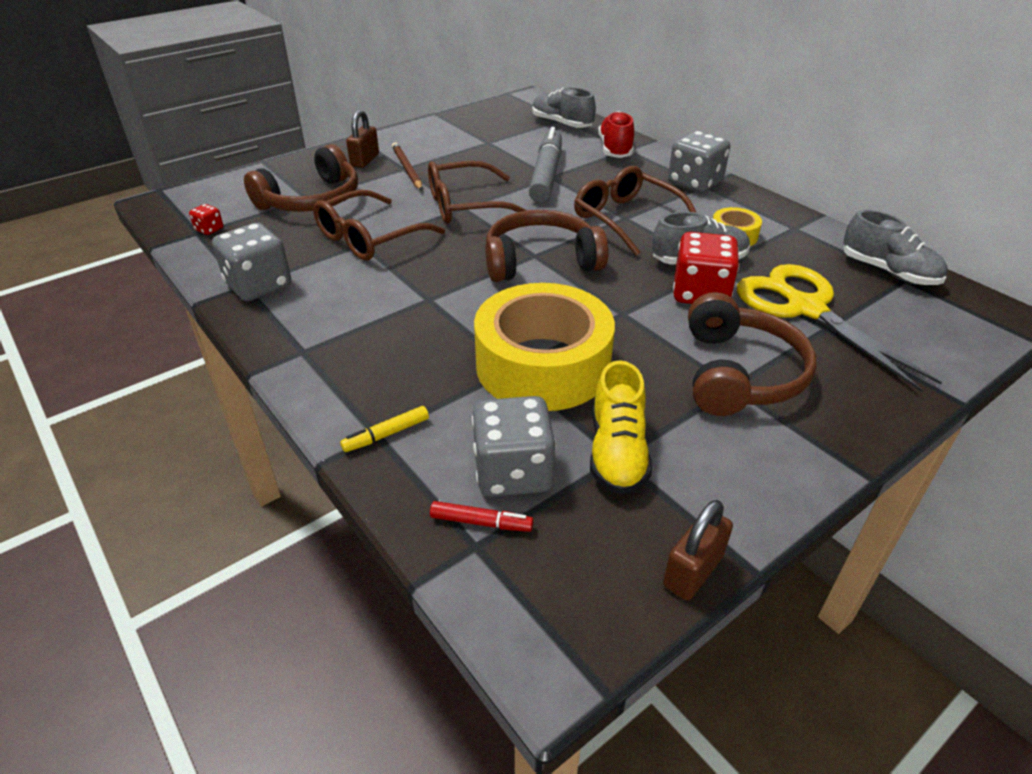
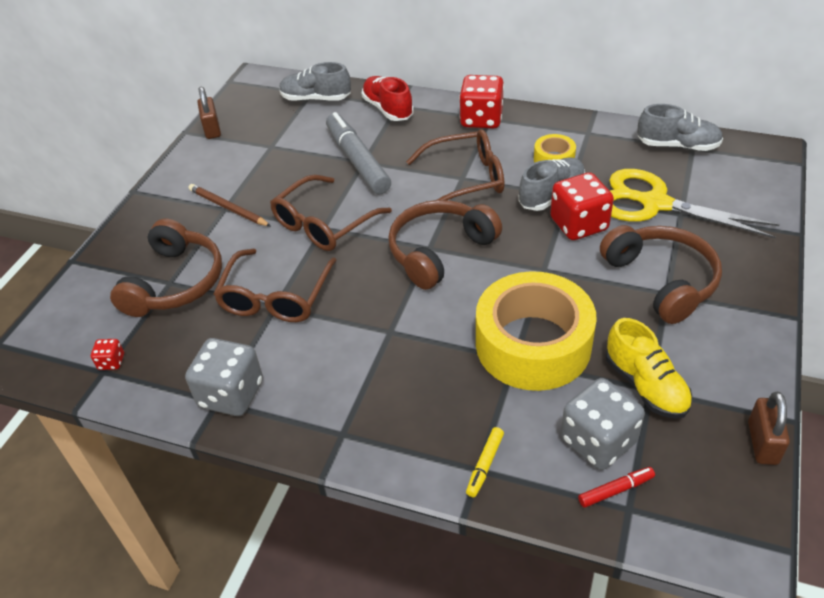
camera: 30 degrees left, 5 degrees up
(365, 160) = (177, 215): brown padlock -> brown padlock (212, 129)
(627, 219) = (465, 179): brown glasses -> brown glasses turned 150 degrees clockwise
(695, 183) = (481, 119): grey dice -> red dice

